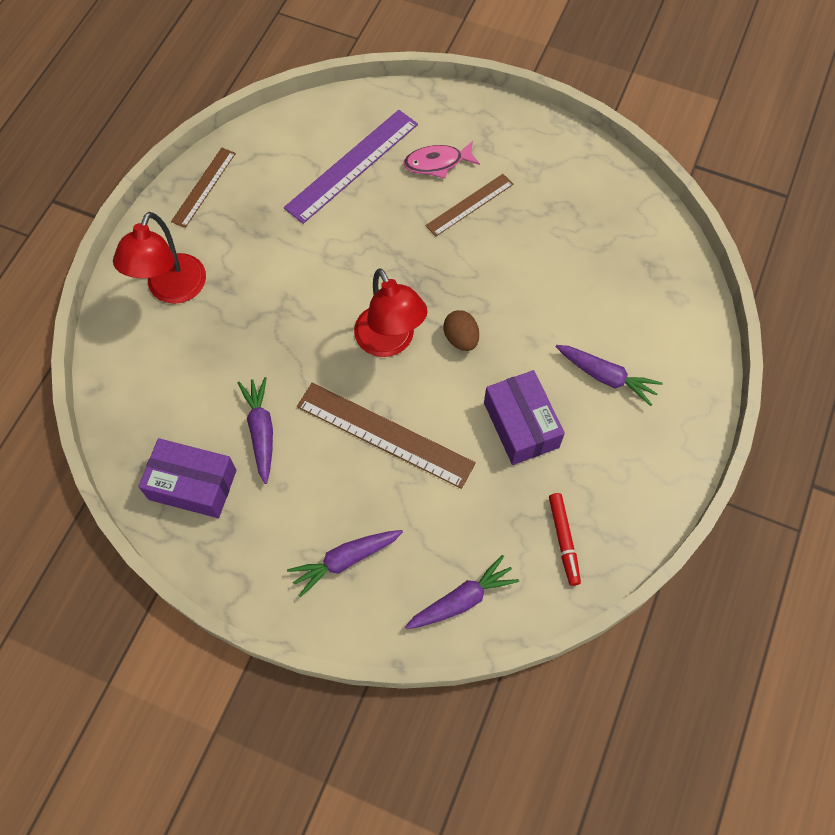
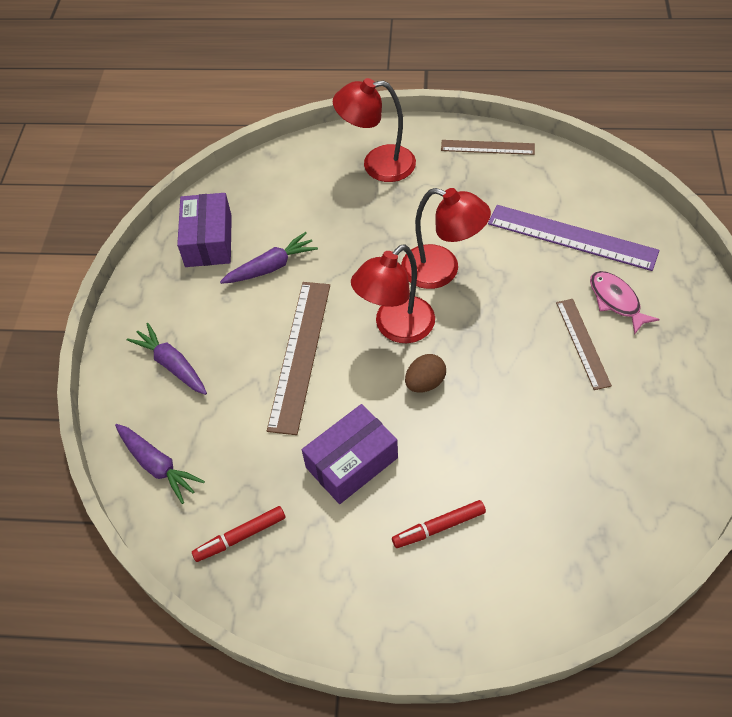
camera: 75 degrees right, 10 degrees down
(340, 281) = (442, 270): none -> red lamp
(469, 205) = (582, 343): brown ruler -> brown ruler turned 45 degrees clockwise
(606, 377) = (439, 527): purple carrot -> red marker

